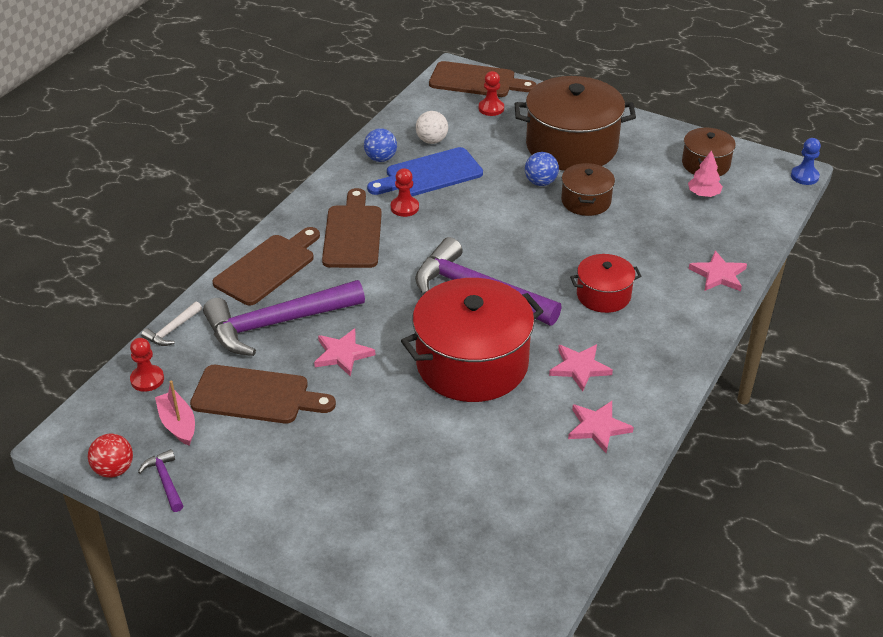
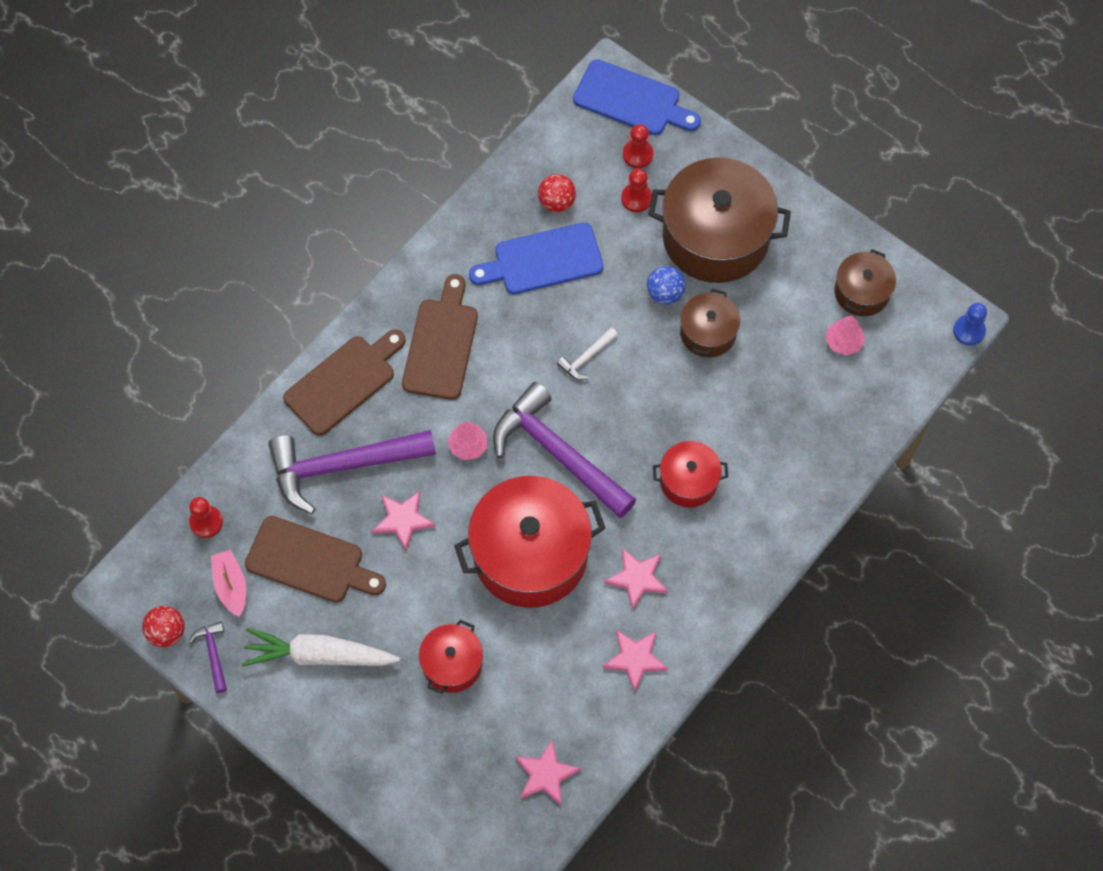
camera: 10 degrees right, 25 degrees up
(172, 330) = (236, 458): white hammer -> white hammer (586, 358)
(277, 467) = (319, 655): none -> white carrot
(381, 159) = (493, 225): blue ball -> none
(393, 296) = (468, 446): none -> pink tree
(404, 207) = (505, 311): red pawn -> red pawn (636, 198)
(416, 456) = (452, 664): none -> red pot
(432, 141) = (556, 202): white ball -> red ball
(476, 81) = (631, 100): brown cutting board -> blue cutting board
(718, 275) = (820, 471): pink star -> pink star (546, 774)

